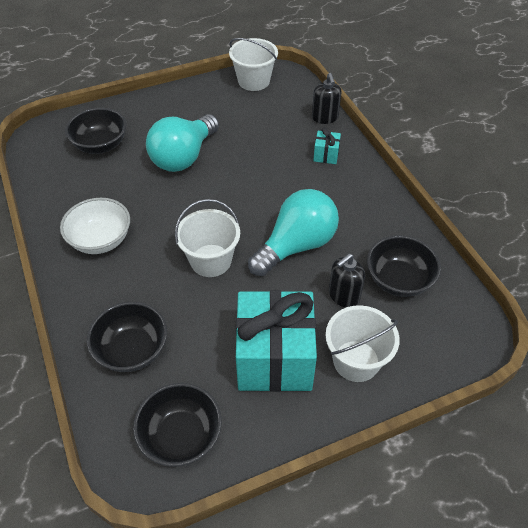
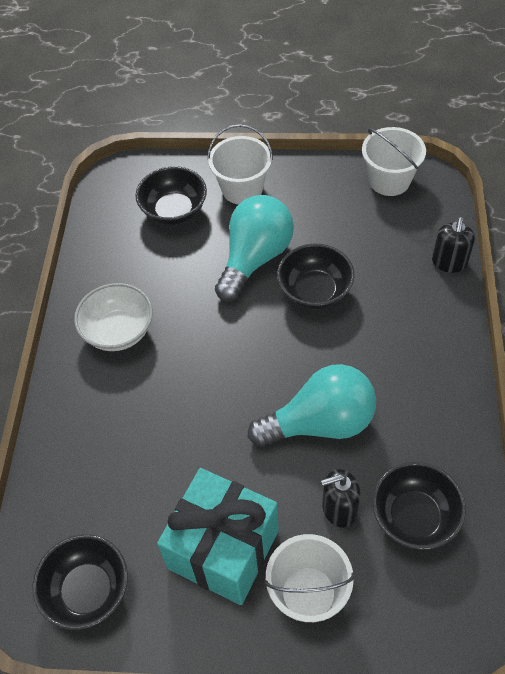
camera: 30 degrees right, 5 degrees up
(132, 350) = (88, 474): black bowl -> black bowl (315, 291)
(184, 157) = (255, 258): turquoise light bulb -> turquoise light bulb turned 150 degrees clockwise
(211, 260) = (217, 403): white bucket -> white bucket (242, 189)
(326, 155) = (421, 316): turquoise gift -> none

